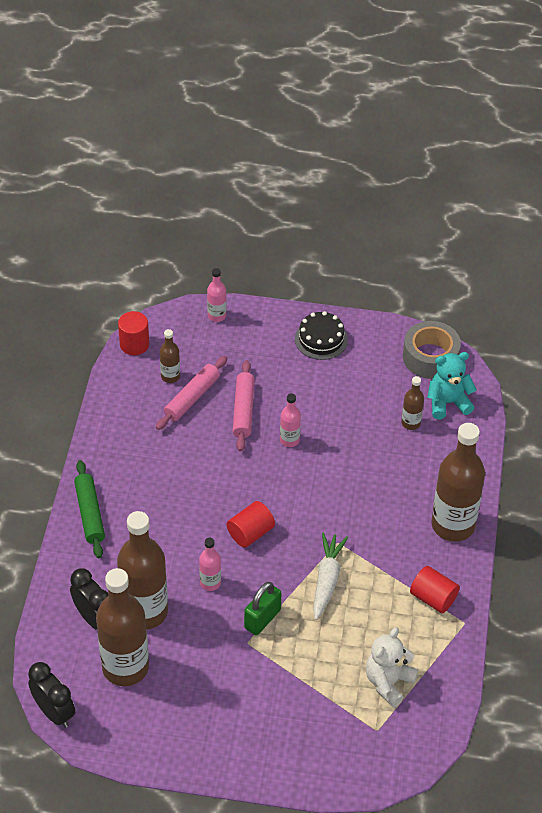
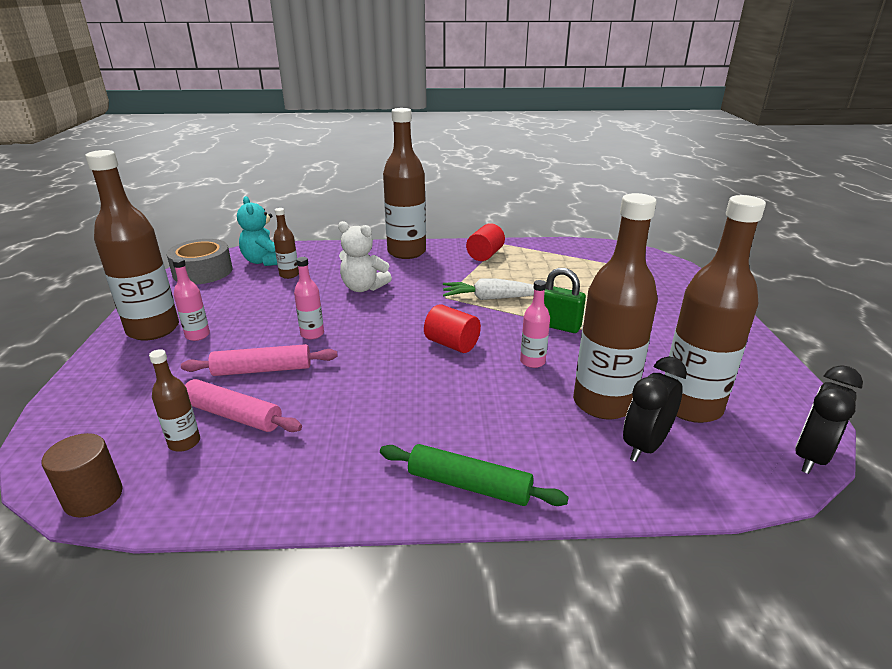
camera: 100 degrees left, 20 degrees down
(90, 513) = (469, 485): green rolling pin -> green rolling pin turned 45 degrees clockwise
(134, 344) = (93, 497): red cylinder -> brown cylinder
(217, 316) = (68, 414): pink bottle -> pink bottle (197, 335)
(321, 339) = (153, 329): black cake -> brown bottle
(388, 682) = (579, 265): white teddy bear -> white teddy bear (363, 288)

